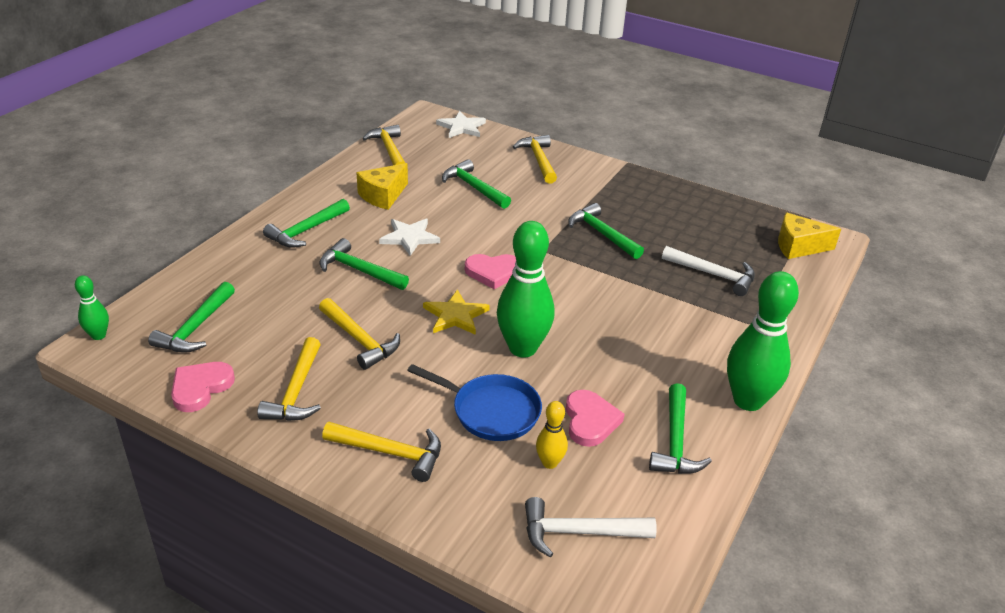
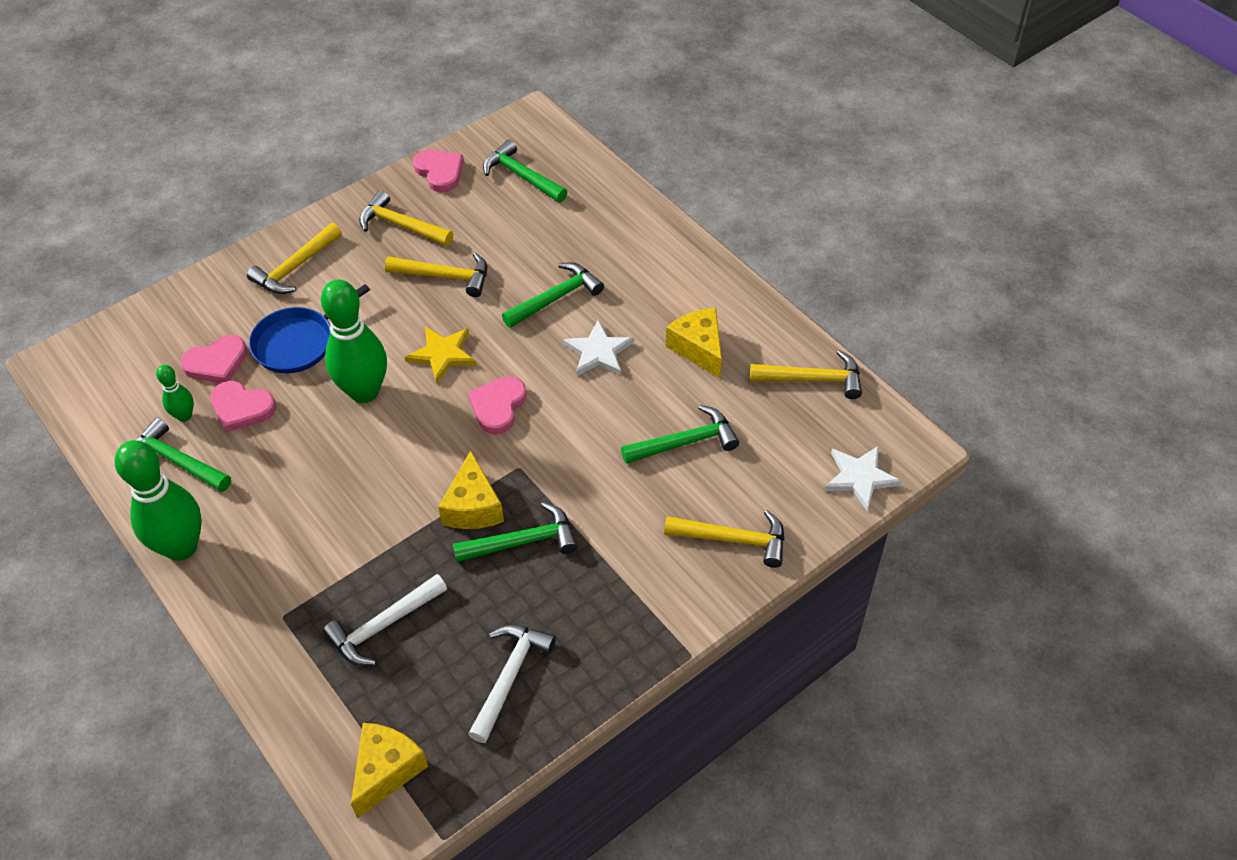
camera: 115 degrees right, 15 degrees up
(98, 335) = (542, 121): green bowling pin -> green bowling pin (184, 416)
(306, 230) = (649, 270): green hammer -> none
(359, 340) = (445, 277): yellow hammer -> yellow hammer turned 150 degrees counterclockwise
(549, 463) = (216, 362): yellow bowling pin -> pink heart
(579, 532) = (140, 356): white hammer -> white hammer (509, 677)
(591, 261) = (473, 507): none -> yellow cheese

